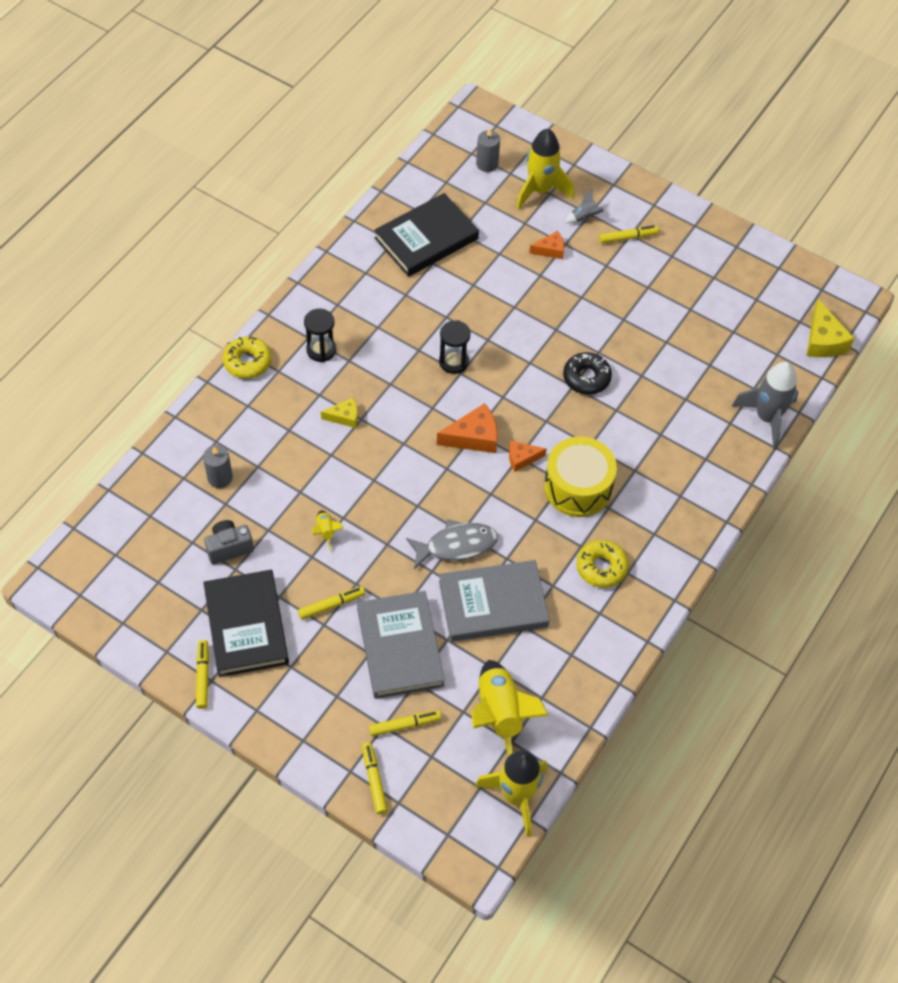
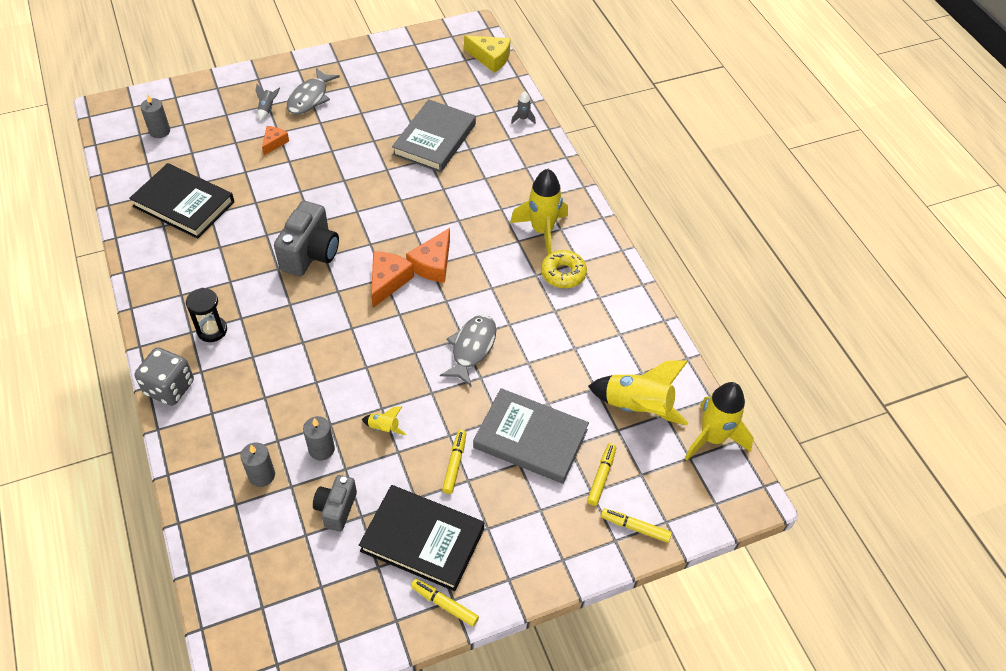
camera: 55 degrees left, 5 degrees down
(247, 362) = (169, 388): yellow donut -> grey dice
(273, 501) = (321, 449): none -> grey candle
(344, 417) = (290, 351): yellow cheese -> none
(426, 238) = (183, 204): black book -> black book turned 60 degrees counterclockwise
(453, 362) = (310, 254): black hourglass -> grey camera
(493, 603) = (540, 355): grey book -> grey book (434, 139)
(522, 458) = (433, 264): orange cheese -> orange cheese, size x1.63
(540, 190) = (217, 117): yellow rocket -> yellow rocket (542, 231)
(578, 487) = (486, 247): yellow drum -> none
(586, 378) = (401, 188): black donut -> none
(628, 237) = (310, 98): yellow marker -> grey fish
(767, 418) = (523, 119): grey rocket -> grey rocket, size x0.45

